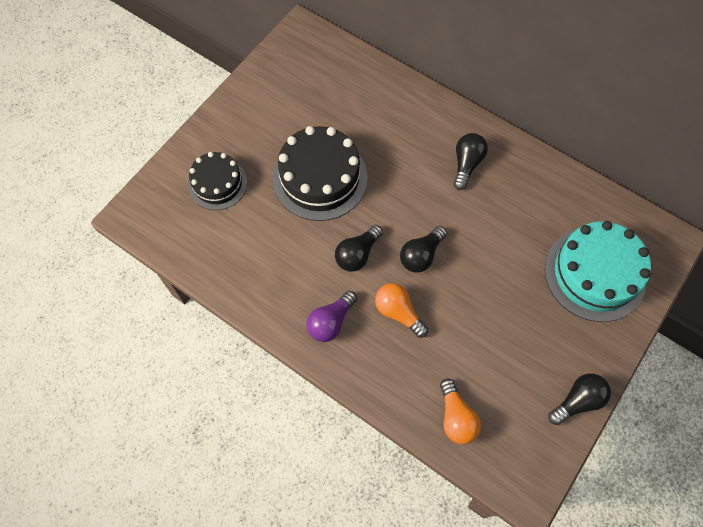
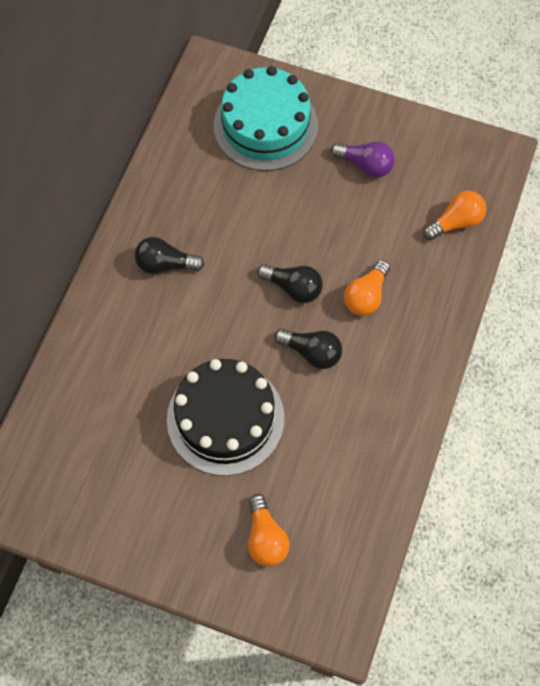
camera: 105 degrees left, 0 degrees up
(217, 184) = (265, 538): black cake -> orange light bulb
(330, 322) = (399, 359): purple light bulb -> purple light bulb (365, 165)
(577, 401) = (402, 125): black light bulb -> none

